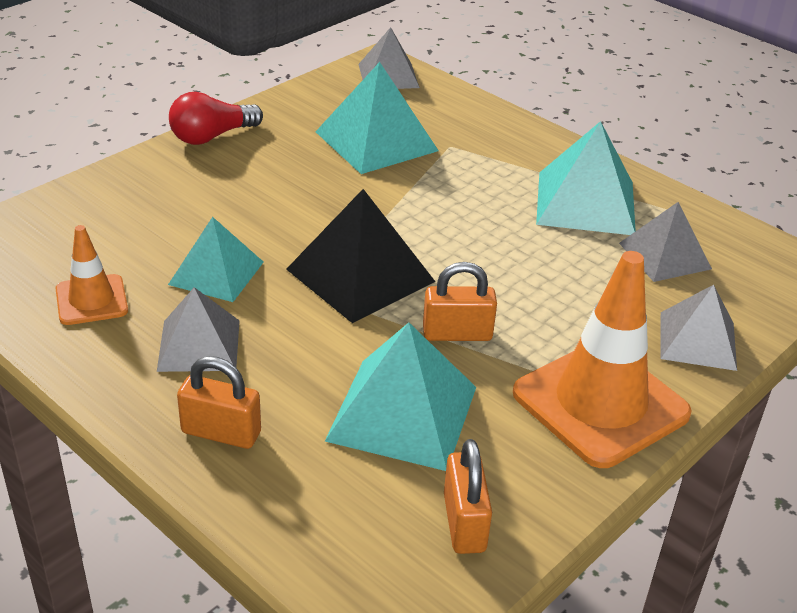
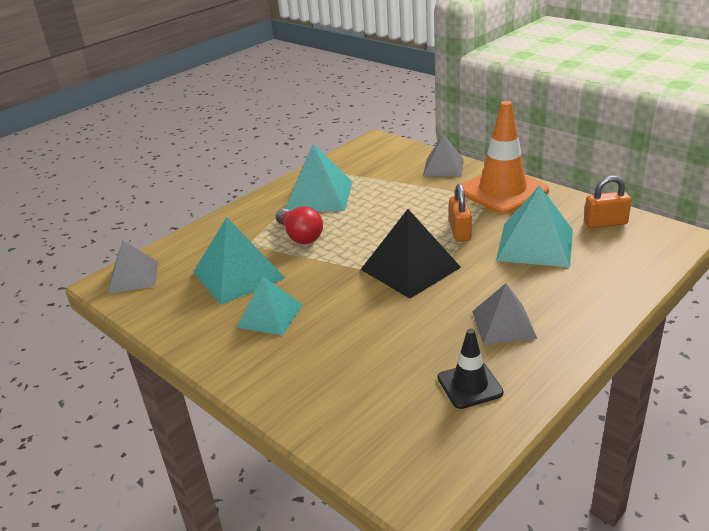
camera: 85 degrees left, 5 degrees down
(91, 300) = (469, 385): orange traffic cone -> black traffic cone
(211, 136) = (222, 359): red light bulb -> red light bulb (300, 236)
(216, 273) = (421, 328): turquoise pyramid -> turquoise pyramid (270, 315)
(221, 432) = (581, 303): orange padlock -> none
(665, 255) = (371, 174): grey pyramid -> none

